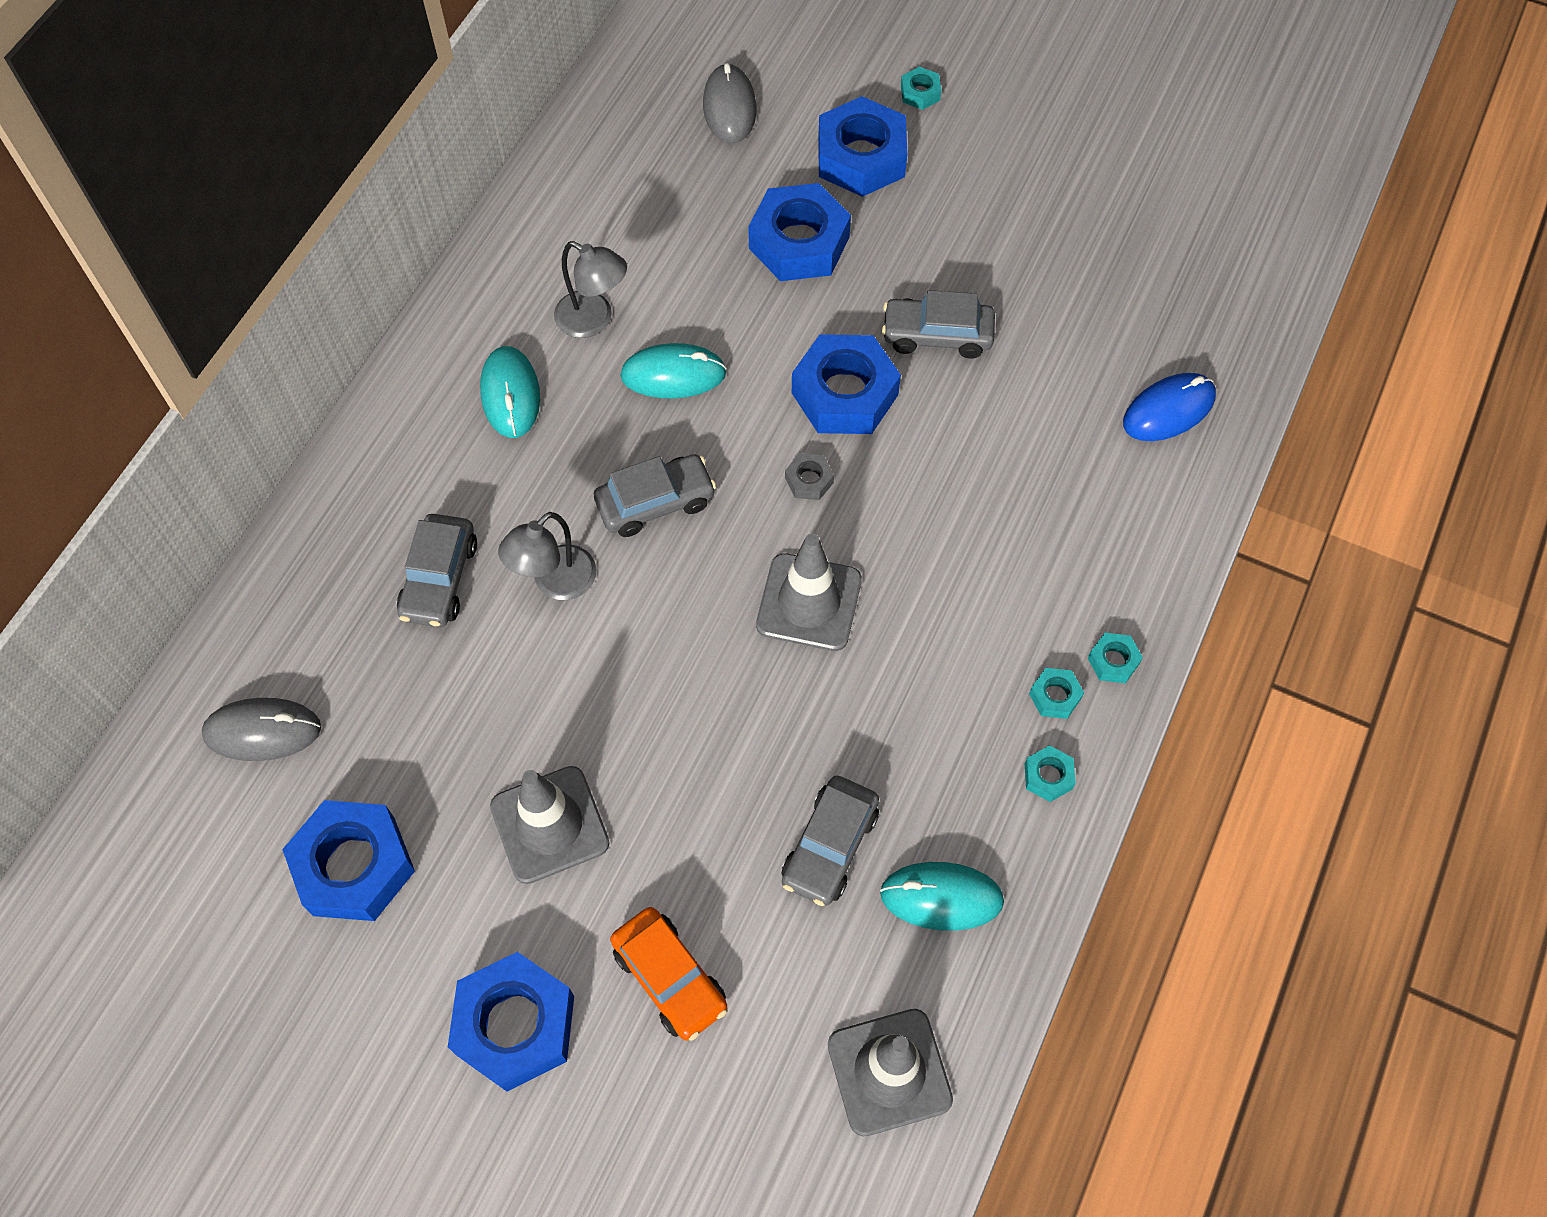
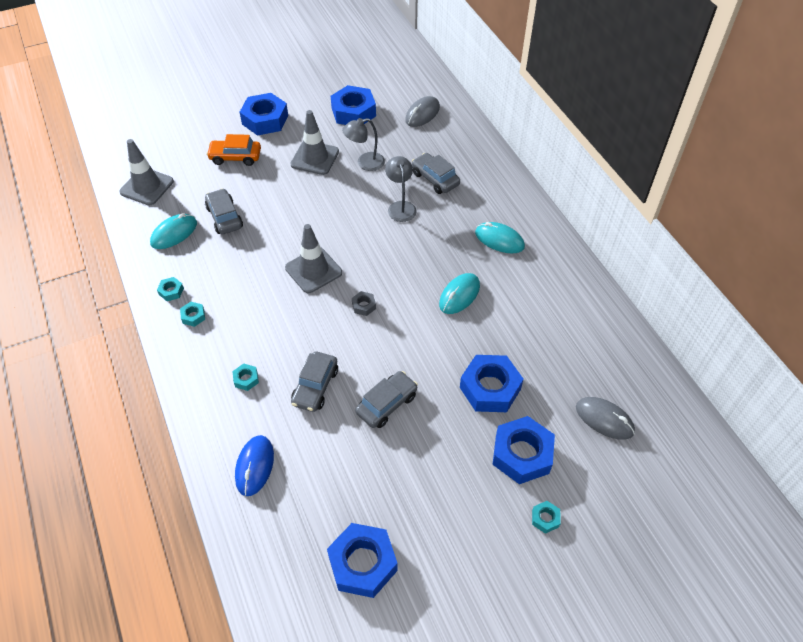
camera: 130 degrees right, 10 degrees down
(594, 320) = (513, 286): grey lamp -> grey lamp (365, 163)
(655, 502) = (404, 253): grey car -> grey car (315, 386)
(844, 394) = (391, 346): blue nut -> blue nut (362, 563)
(1113, 661) = (182, 346): turquoise nut -> turquoise nut (246, 379)

